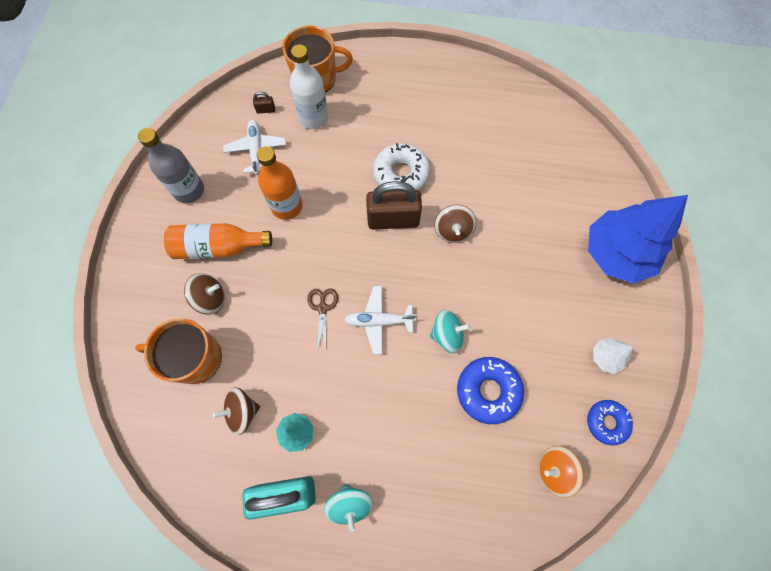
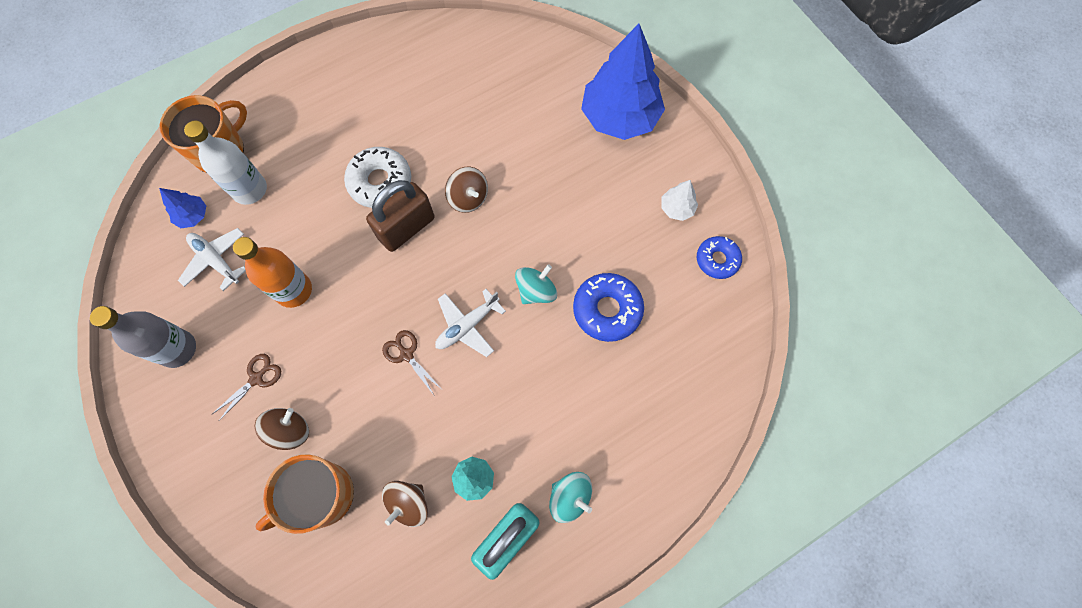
camera: 40 degrees left, 0 degrees up
(218, 247) = (256, 378): orange bottle -> brown scissors
(266, 110) = (193, 216): brown padlock -> blue tree
(554, 470) = (707, 330): orange spinning top -> none

